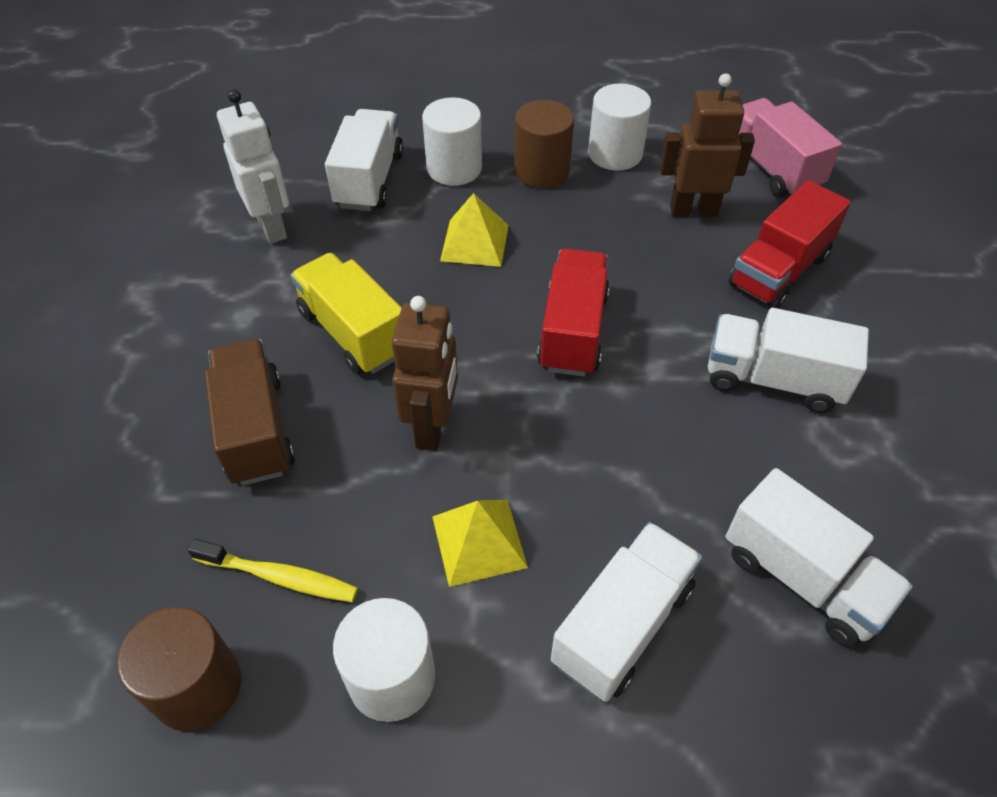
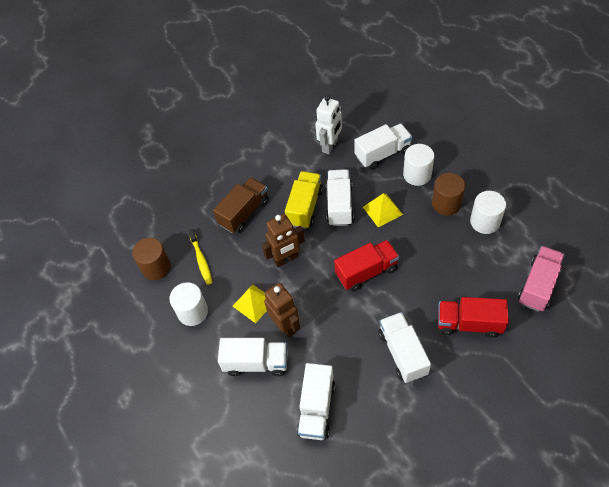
camera: 60 degrees right, 5 degrees up
(403, 286) = (339, 205): none -> white truck
(693, 211) = (476, 272): brown robot -> brown robot (285, 326)

